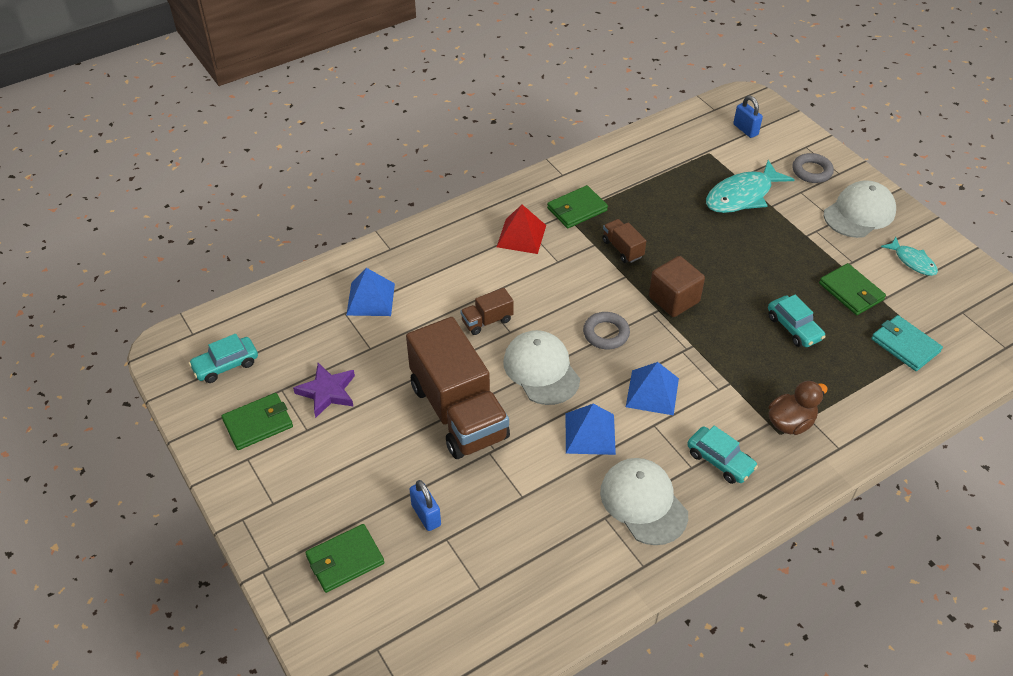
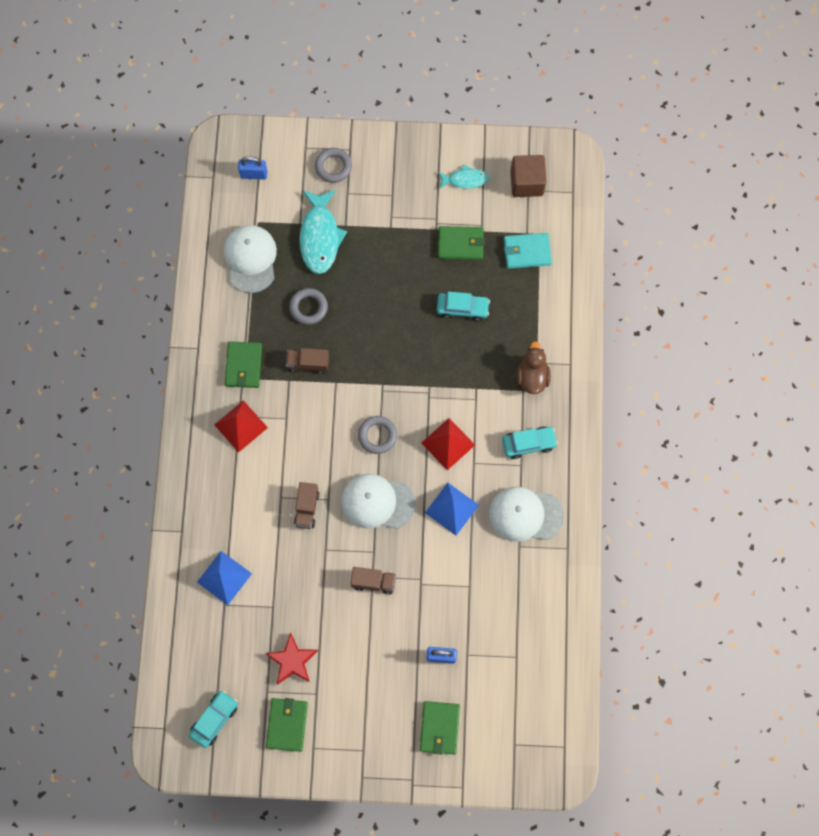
camera: 55 degrees left, 25 degrees up
(225, 365) = (214, 719): turquoise car -> turquoise car turned 150 degrees counterclockwise
(327, 392) = (292, 660): purple star -> red star
(458, 412) = (373, 582): brown truck -> brown truck, size x0.43
(652, 392) = (448, 444): blue pyramid -> red pyramid
(672, 222) = (308, 307): none -> grey ring
(674, 299) = (381, 366): brown cube -> brown cube (527, 183)
(859, 213) = (397, 172): white cap -> white cap (250, 259)

